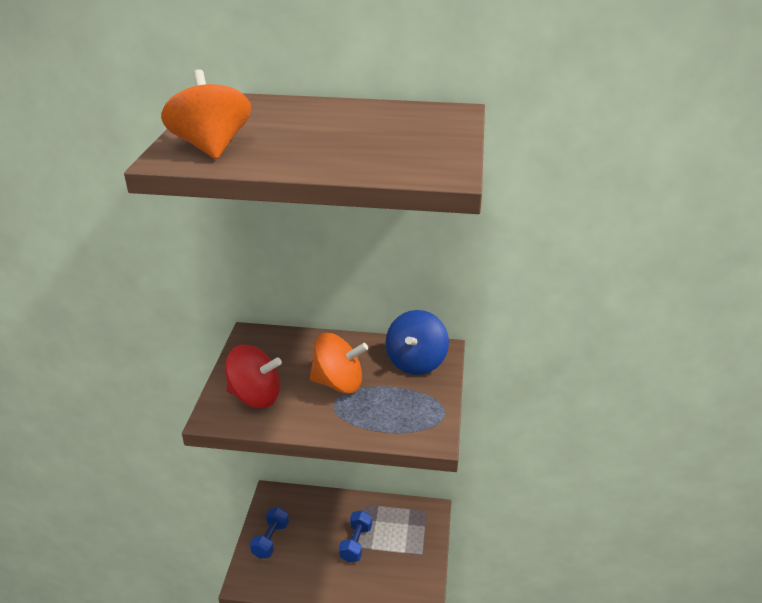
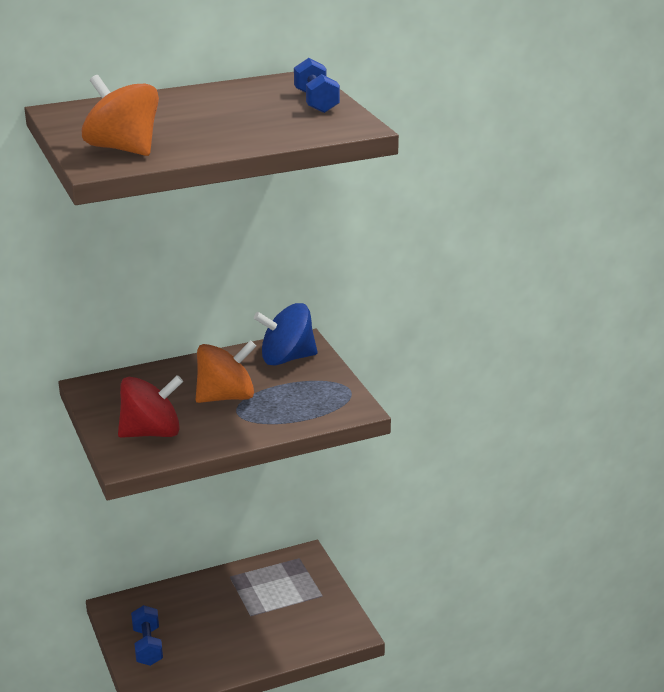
camera: 30 degrees left, 5 degrees down
(356, 543) = (246, 612): blue dumbbell -> blue dumbbell (316, 102)
(416, 362) = (286, 358): blue spinning top -> blue spinning top turned 90 degrees clockwise

